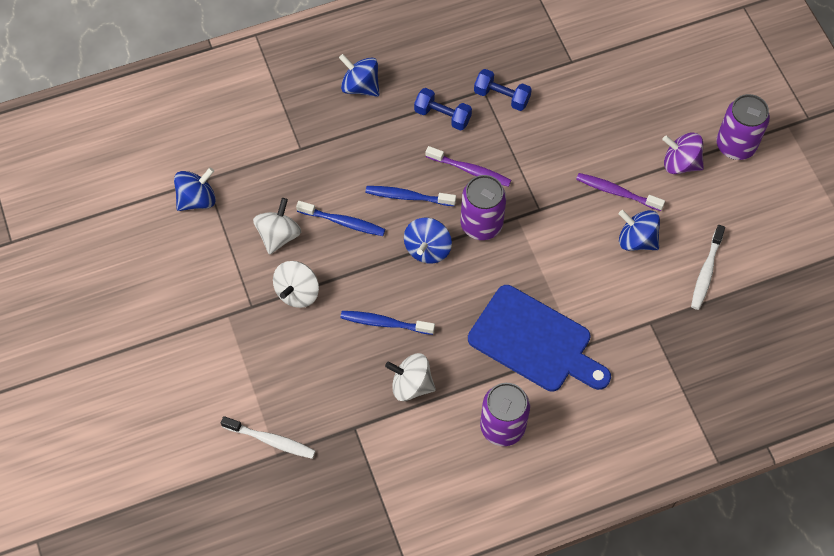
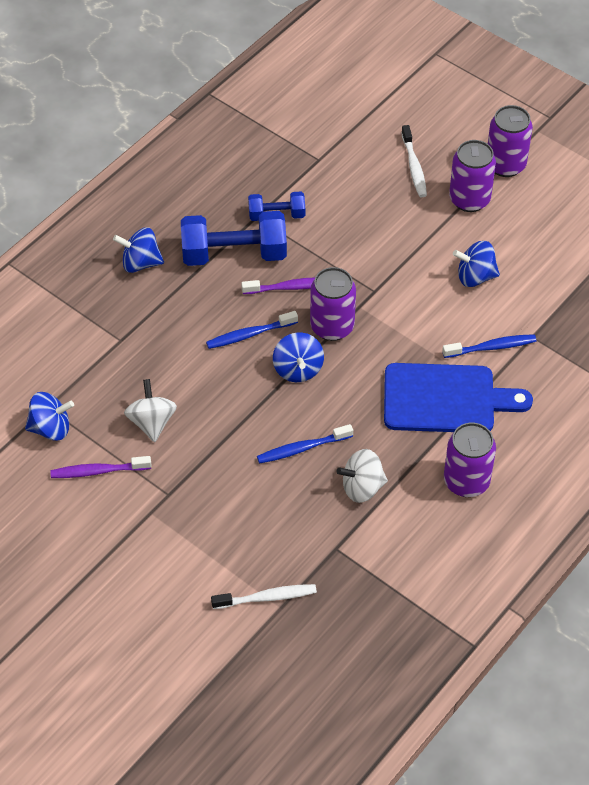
camera: 30 degrees left, 10 degrees down
(197, 199) = (51, 428): blue spinning top -> blue spinning top turned 60 degrees clockwise
(297, 292) = (203, 461): white spinning top -> none
(343, 222) = (205, 383): blue toothbrush -> blue toothbrush (491, 347)
(442, 116) = (234, 254): blue dumbbell -> blue dumbbell, size x1.82
(616, 192) = (431, 247): purple toothbrush -> purple toothbrush (98, 471)
(680, 163) = (469, 199): purple spinning top -> purple can
(706, 272) = (551, 275): white toothbrush -> white toothbrush (414, 167)

